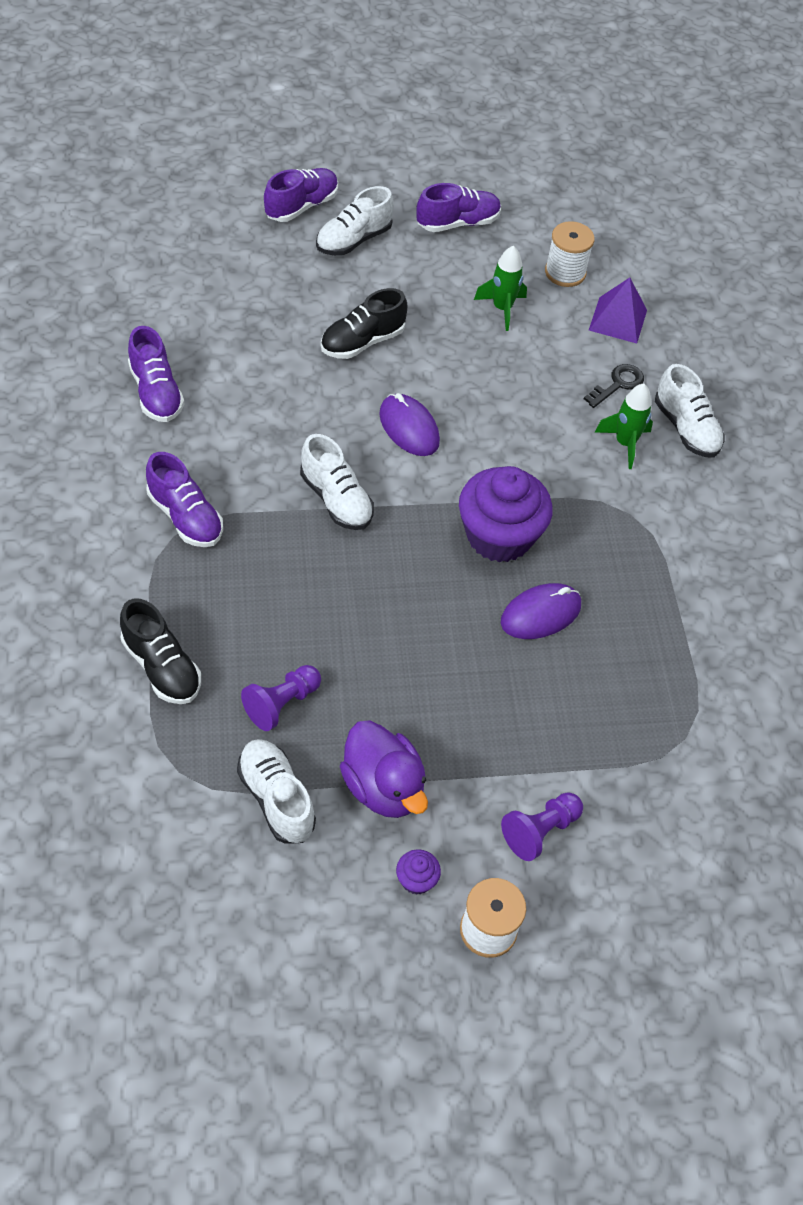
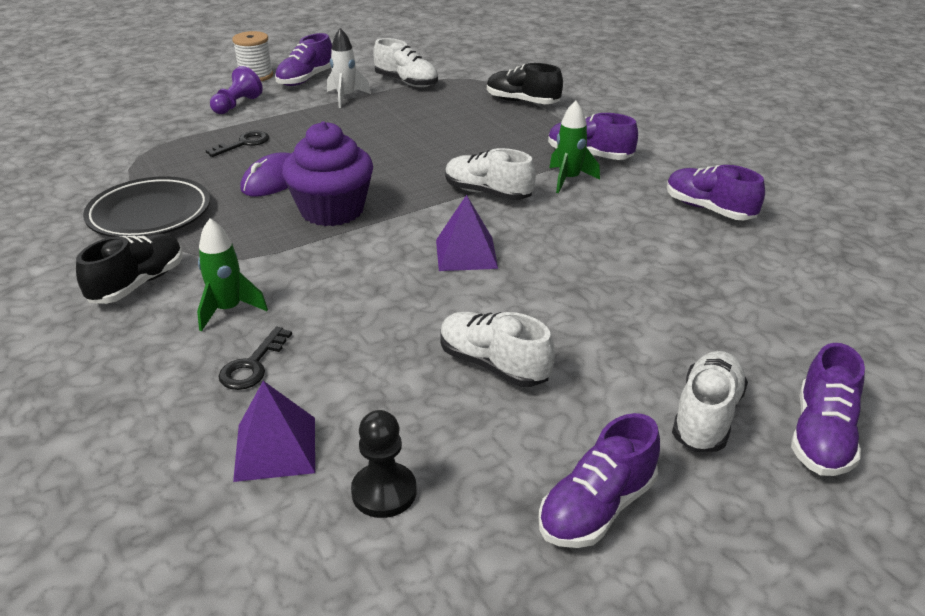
camera: 160 degrees right, 20 degrees down
(281, 704) = (434, 107): purple pawn -> none
(362, 342) = (577, 306): black shoe -> black shoe (138, 284)
(383, 787) = (346, 97): purple duck -> white rocket
(409, 428) = (466, 253): purple mouse -> purple pyramid
(416, 879) = (306, 79): purple cupcake -> purple shoe
(502, 309) = (446, 401): green rocket -> green rocket (569, 179)
(555, 712) = (243, 144): none -> black key
(565, 272) = (384, 492): white spool -> black pawn
(678, 605) = (150, 214): none -> black plate
(686, 428) = (153, 347): white shoe -> white shoe (493, 365)

